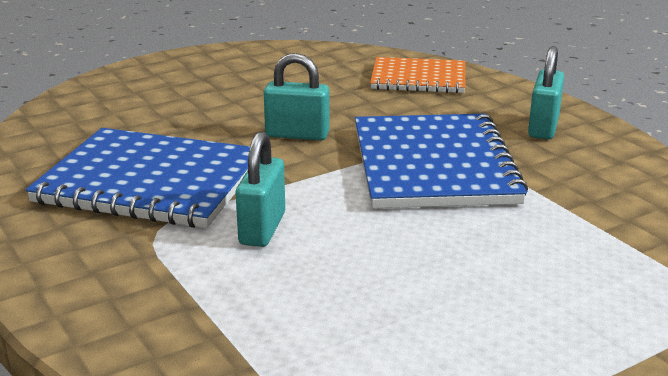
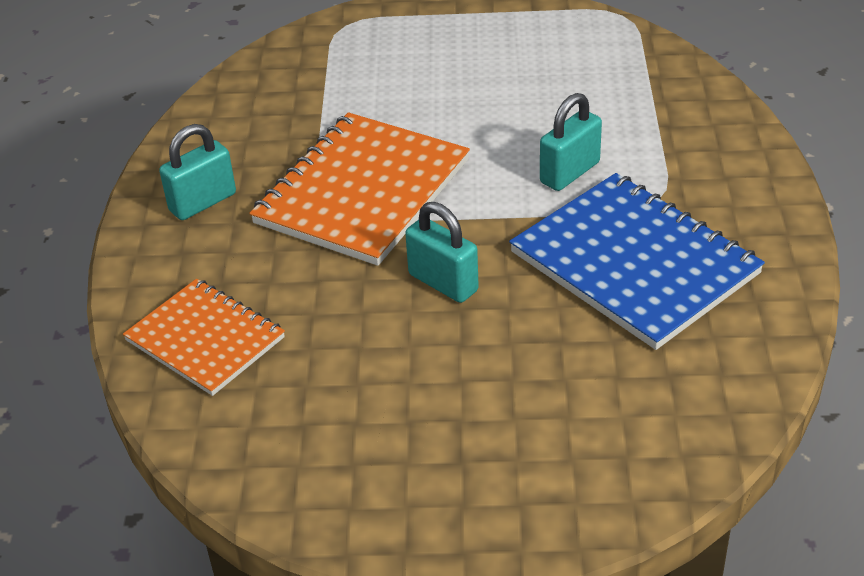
camera: 145 degrees left, 15 degrees up
(433, 165) = (362, 192): blue notebook -> orange notebook

